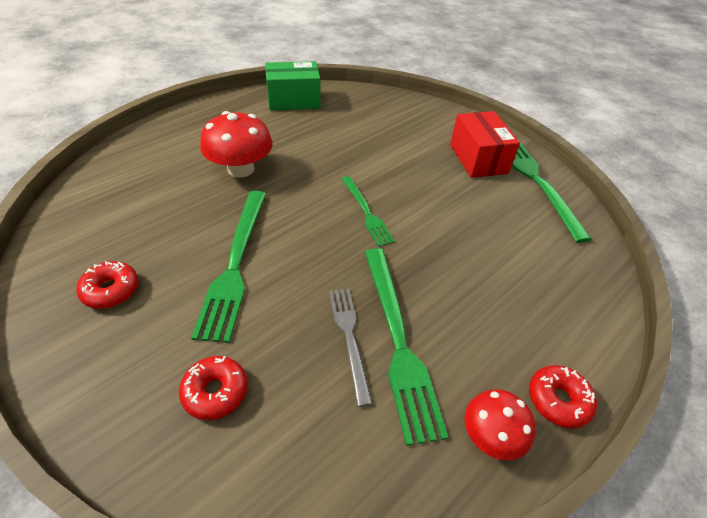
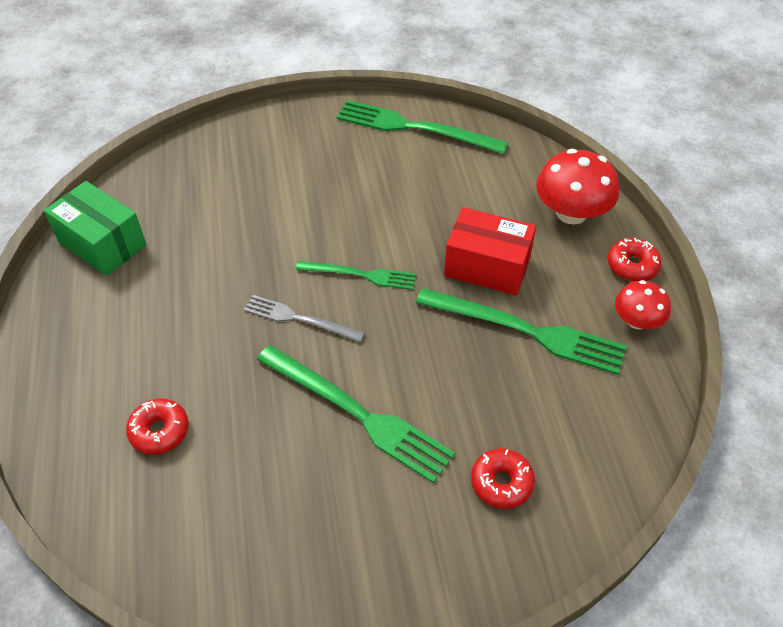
camera: 55 degrees left, 5 degrees up
(111, 290) = (321, 537): red donut -> red donut (159, 431)
(241, 169) = (203, 352): red mushroom -> red mushroom (571, 213)
(293, 100) = (102, 243): green box -> green box turned 75 degrees counterclockwise
(349, 338) = (503, 363): grey fork -> grey fork (299, 319)
(478, 159) = (349, 147): red box -> red box (487, 266)

